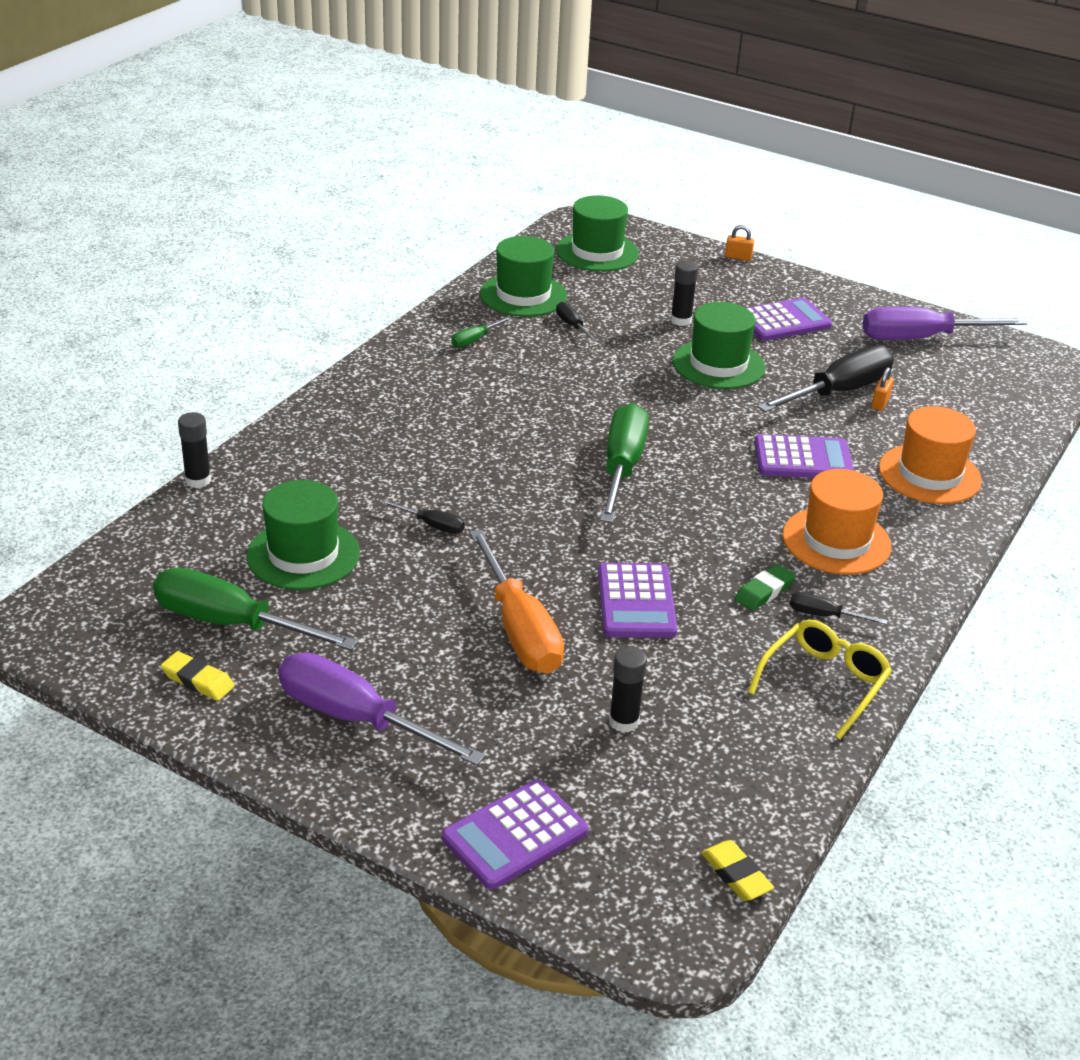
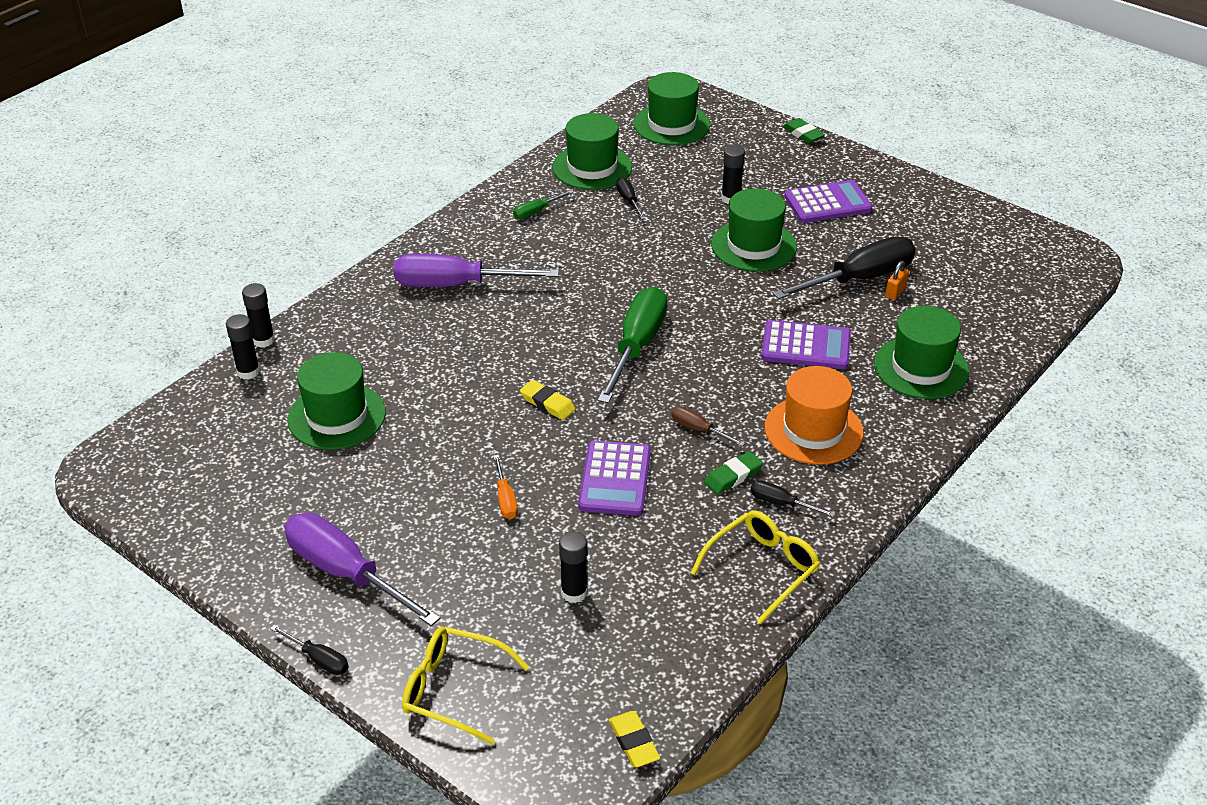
camera: 10 degrees right, 5 degrees up
(188, 514) = (248, 372): none -> black glue stick
(198, 680) = (223, 528): yellow eraser -> yellow eraser (547, 403)
(231, 623) = (262, 477): green screwdriver -> none
(432, 525) = (454, 394): black screwdriver -> black screwdriver (319, 659)
(515, 835) = (454, 690): purple calculator -> yellow glasses
(519, 629) = (505, 499): orange screwdriver -> orange screwdriver, size x0.45
(713, 547) = (698, 430): none -> brown screwdriver
(738, 257) = (803, 134): orange padlock -> green eraser
(921, 338) = (955, 226): purple screwdriver -> purple screwdriver (456, 285)
(929, 474) = (921, 368): orange hat -> green hat

